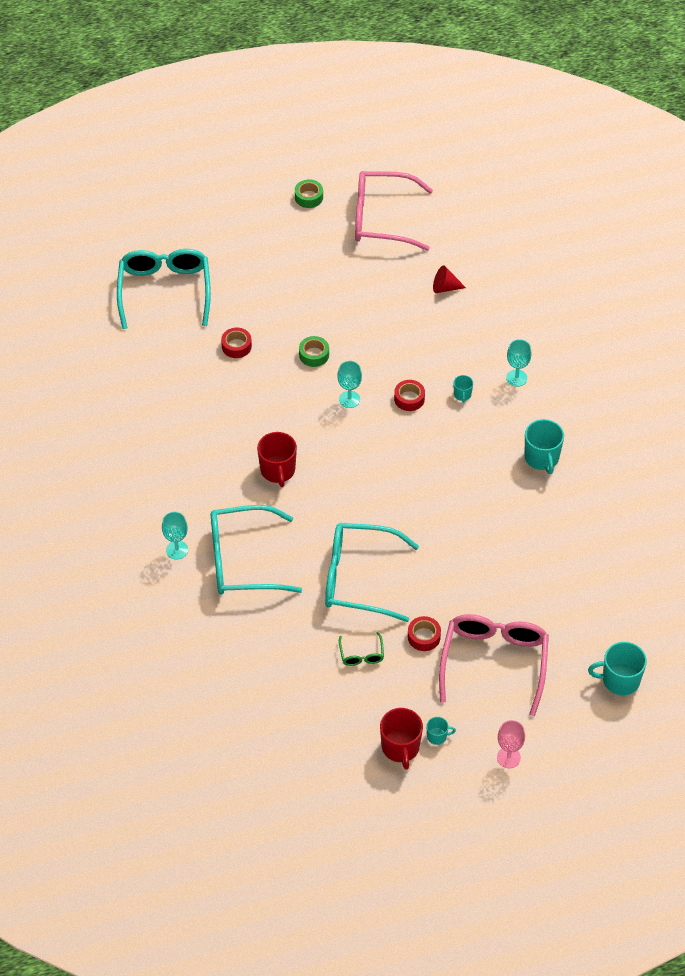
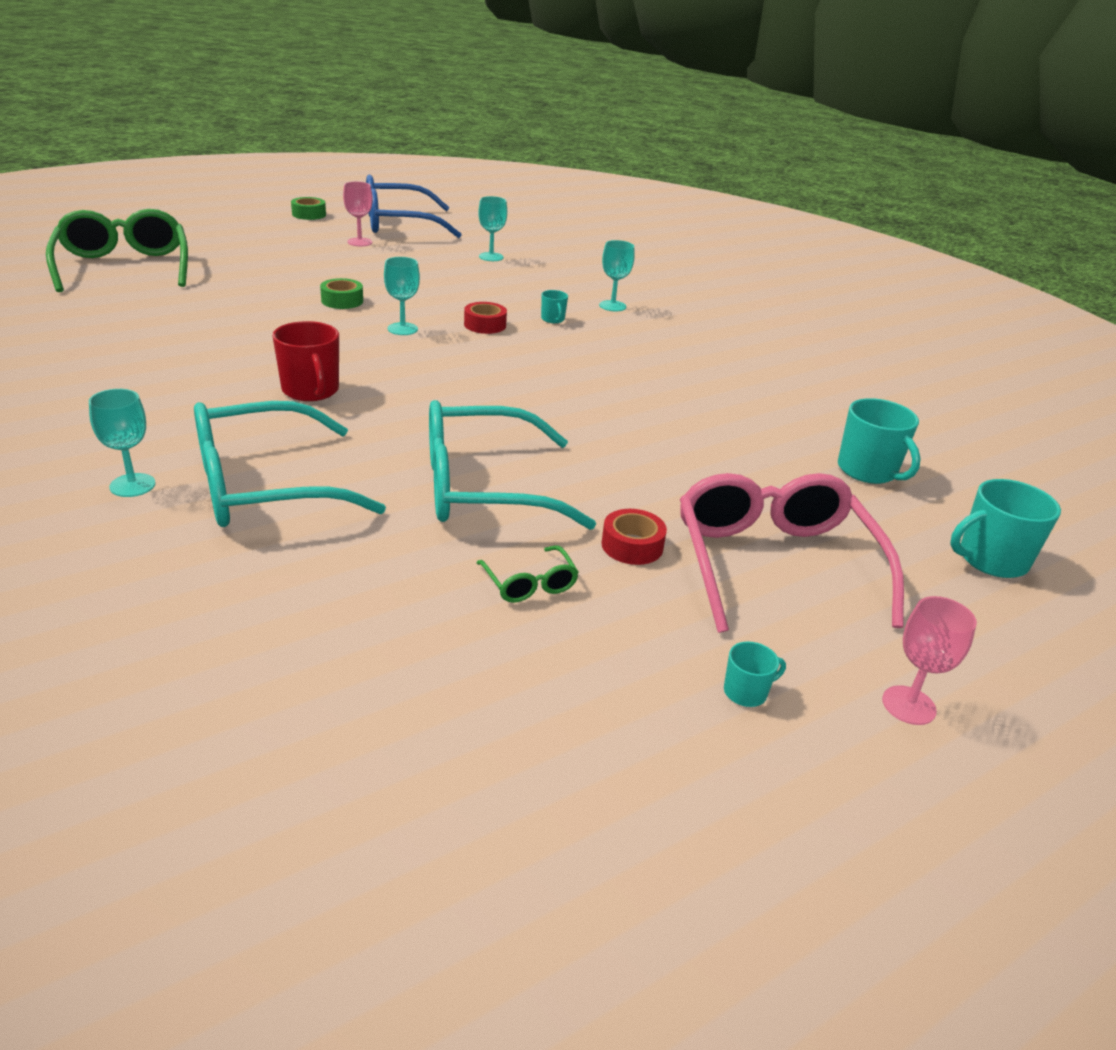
camera: 20 degrees left, 20 degrees down
(165, 291) = (124, 267): turquoise glasses -> green glasses
(236, 346) = (230, 299): red tape -> none
(343, 255) = (359, 242): none -> pink goblet
(382, 219) = (398, 224): pink glasses -> blue glasses
(400, 747) = (682, 726): red mug -> none
(445, 287) = (491, 257): red cone -> turquoise goblet
(542, 458) = (687, 358): turquoise mug -> turquoise mug (868, 471)

